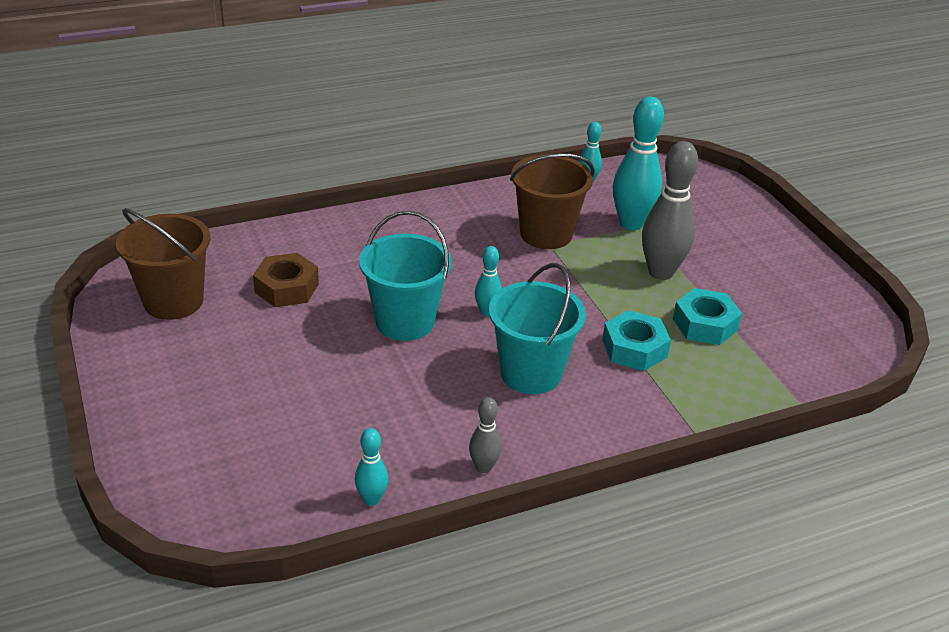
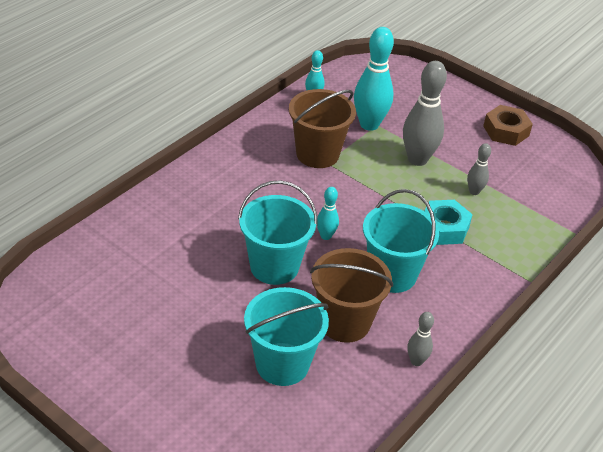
camera: 30 degrees left, 5 degrees up
(173, 301) = (80, 318): brown bucket -> brown bucket (344, 322)
(287, 288) = (162, 271): brown nut -> brown nut (506, 131)
(331, 414) = (282, 364): none -> turquoise bucket
(372, 499) = (363, 419): turquoise bowling pin -> none
(705, 324) = (474, 191): turquoise nut -> grey bowling pin

